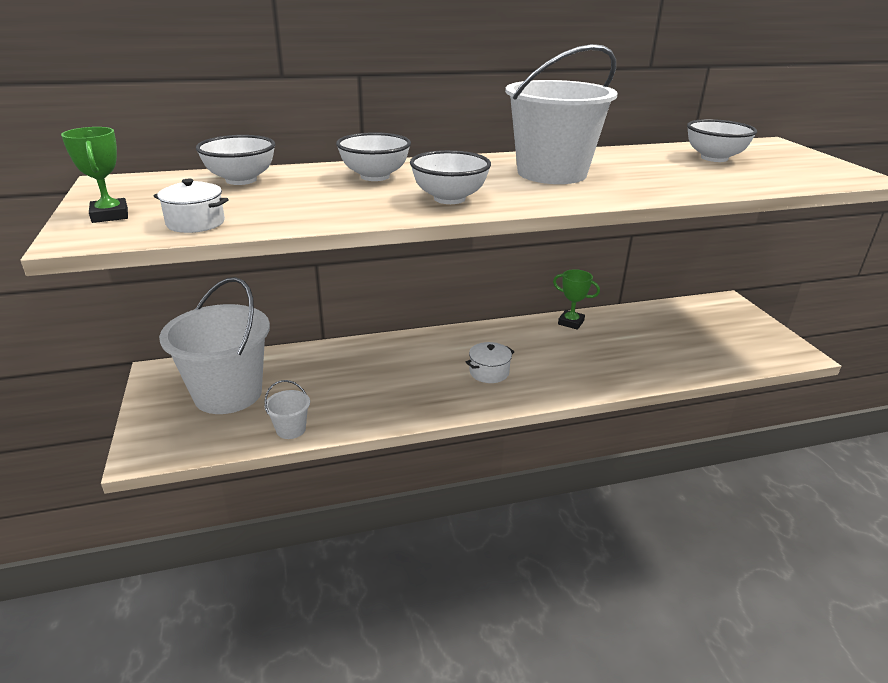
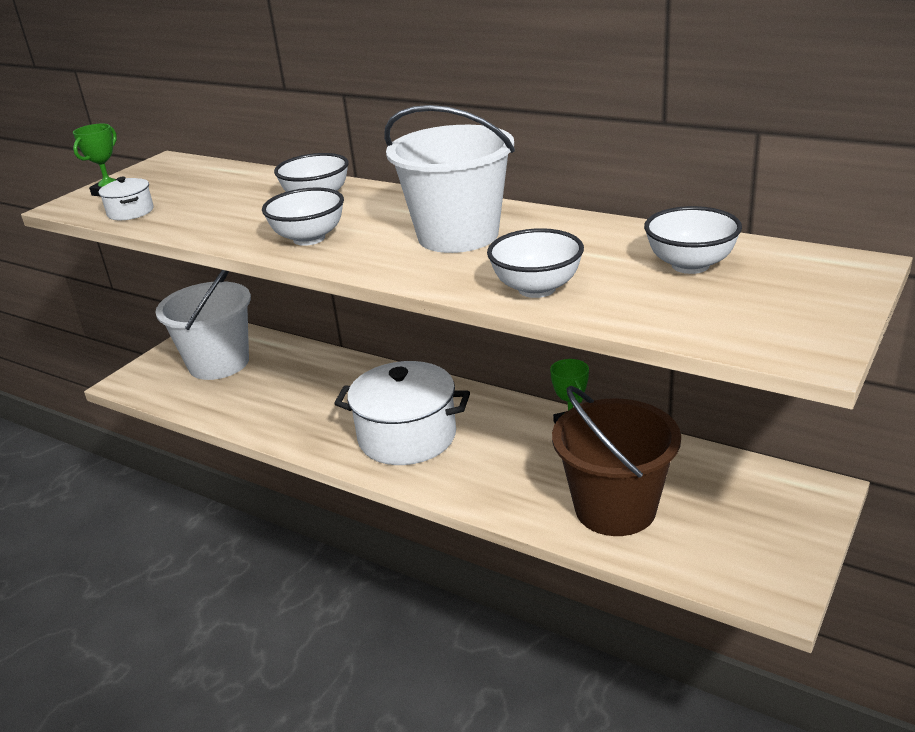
camera: 50 degrees right, 0 degrees up
(241, 180) = (232, 178): white bowl -> white bowl (537, 289)
(291, 429) = (210, 409): white bucket -> none
(489, 372) = (407, 436): white pot -> white pot, size x2.18
(671, 352) = (615, 508): none -> brown bucket

